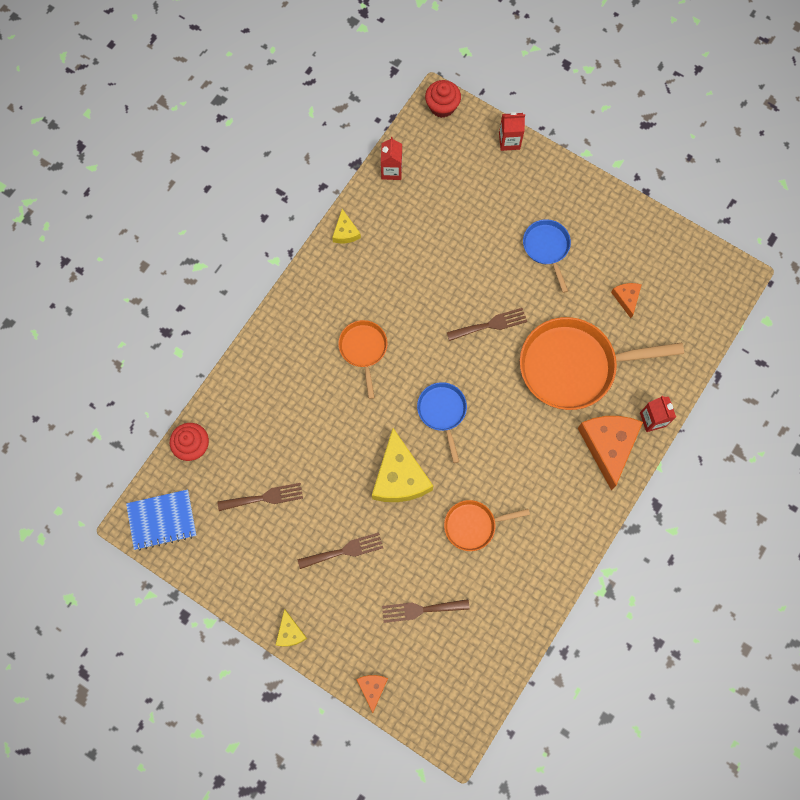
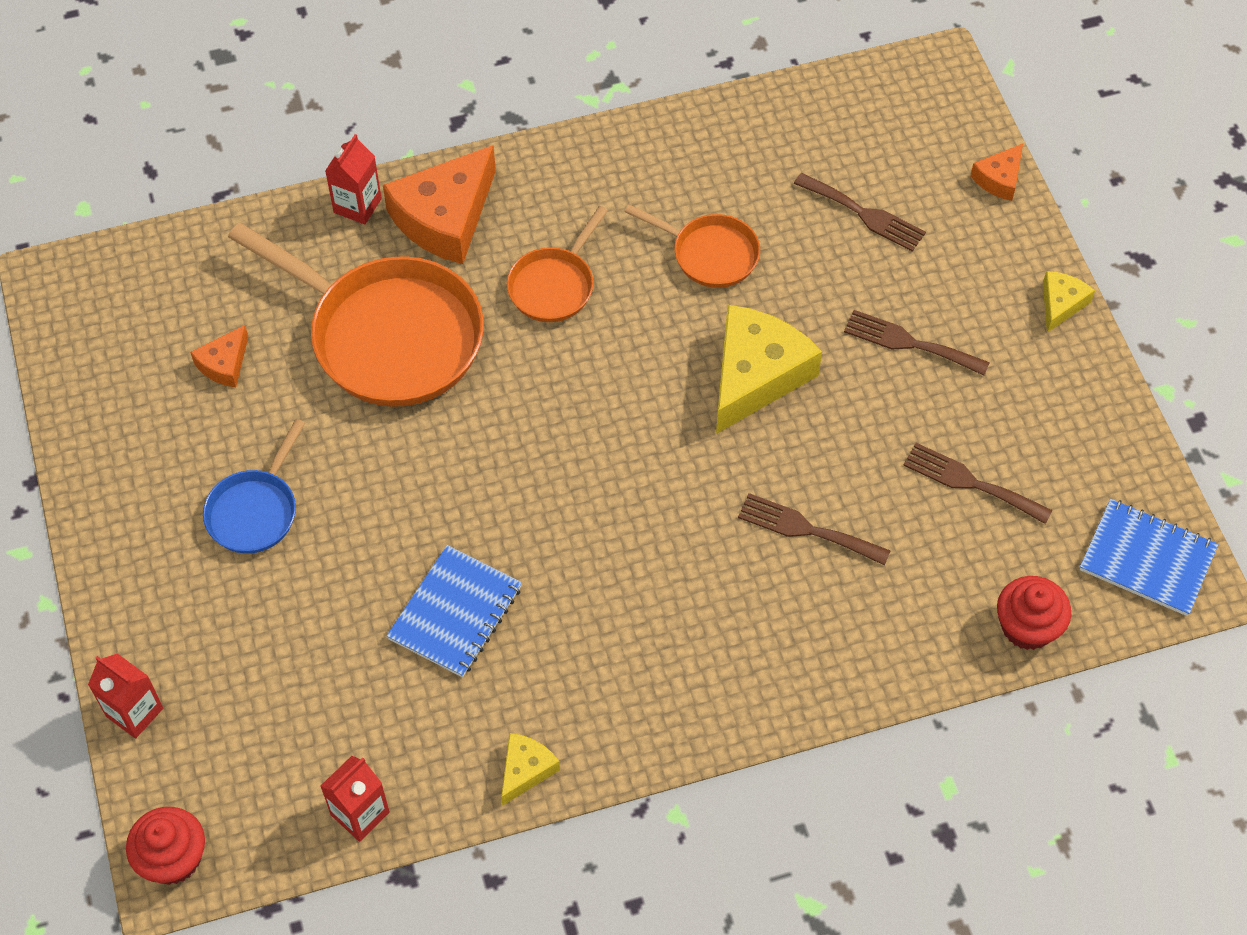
camera: 140 degrees left, 15 degrees down
(363, 349) = (657, 572): orange pan -> orange pan (554, 285)
(428, 270) = (455, 613): none -> blue notebook
(442, 412) = (622, 409): blue pan -> none
(490, 324) = (443, 470): brown fork -> brown fork (806, 529)

